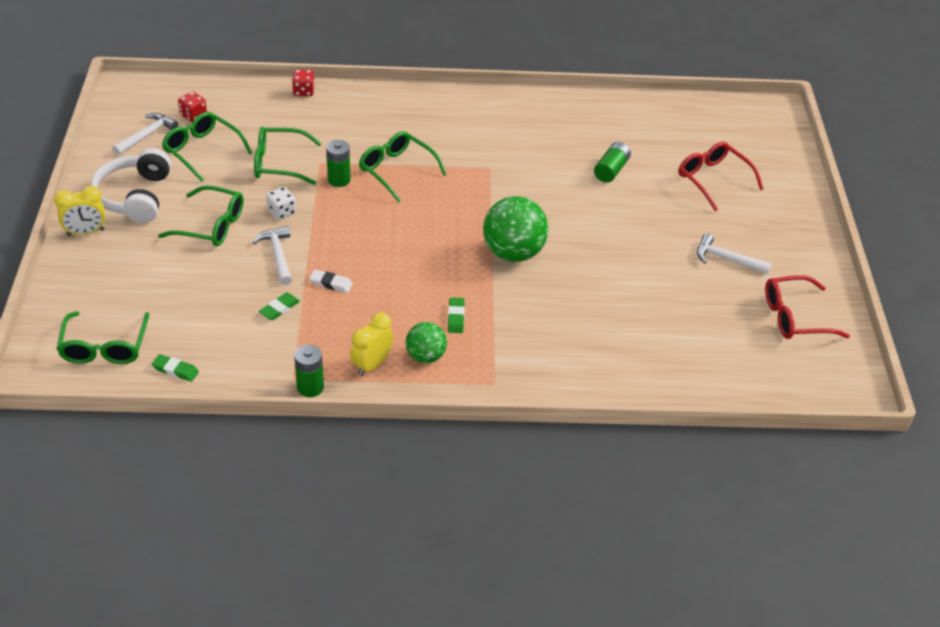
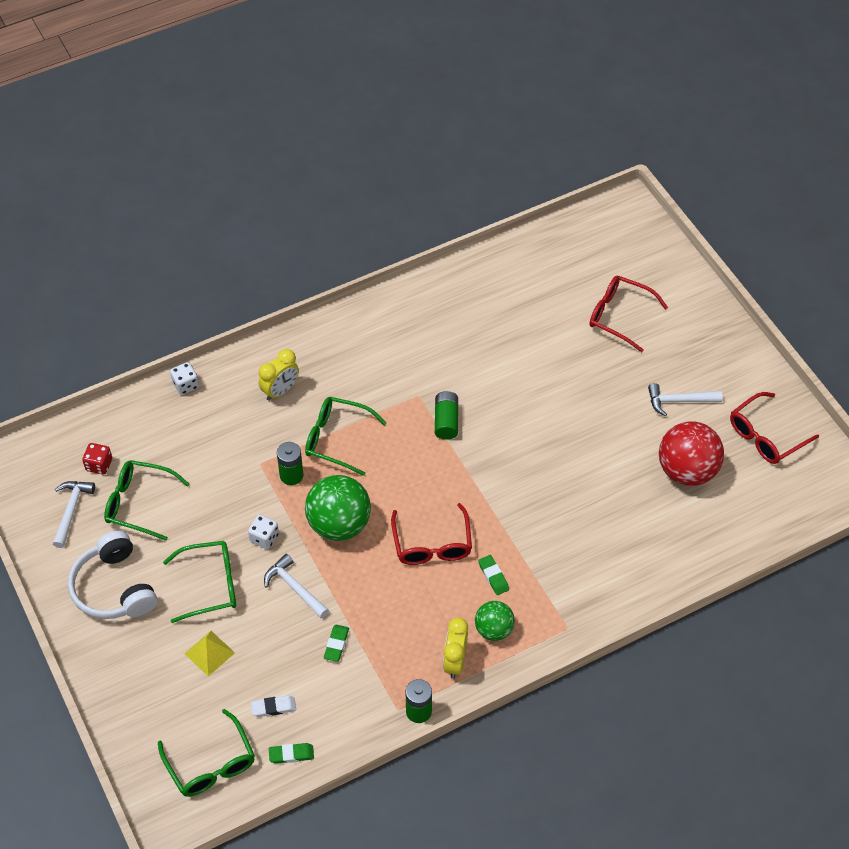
camera: 25 degrees left, 10 degrees up
(85, 232) = (98, 651): yellow clock -> yellow clock (280, 391)
(170, 270) = (209, 653): none -> yellow pyramid
(279, 163) = (223, 483): green glasses -> none
(304, 91) = (185, 385): red dice -> white dice
(331, 283) = (363, 595): white eraser -> white eraser (274, 707)
(419, 272) = (432, 544): none -> red glasses
(513, 253) = (498, 482): green ball -> green ball (339, 524)
(611, 170) = (526, 347): green battery -> green battery (446, 421)
(697, 313) = (687, 471): none -> red ball

